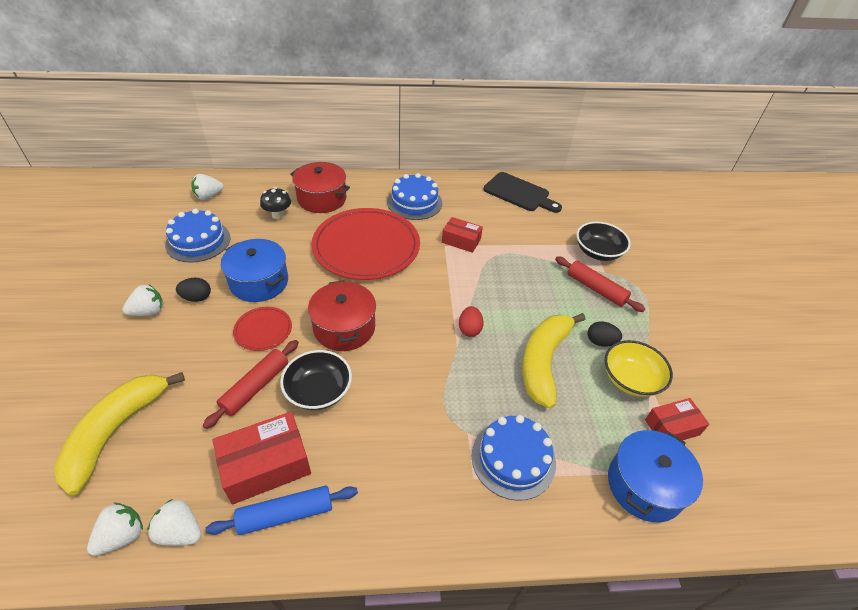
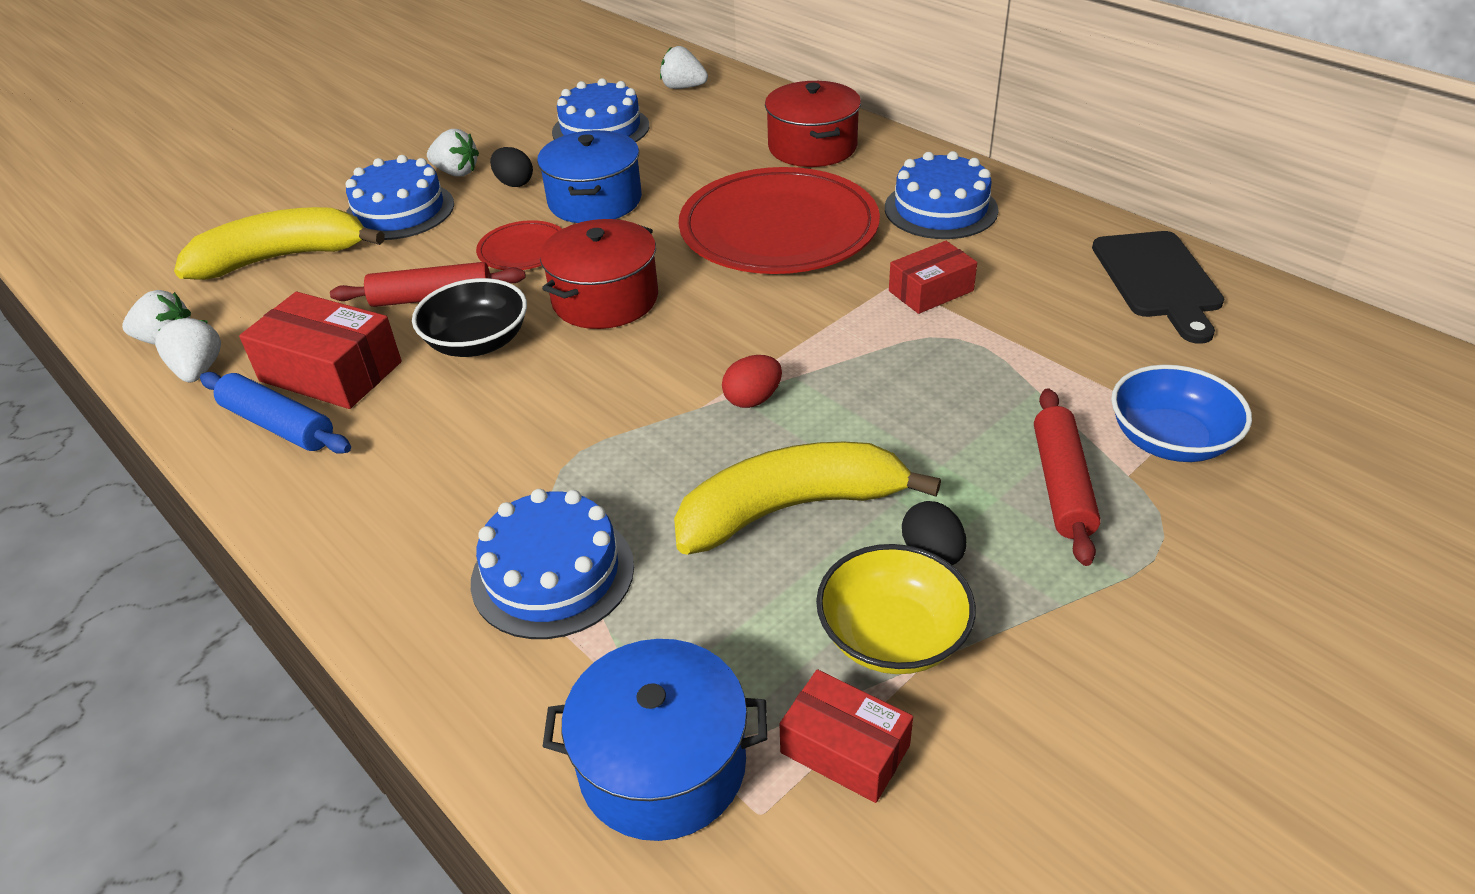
camera: 55 degrees right, 5 degrees down
(150, 354) = (400, 211): none -> blue cake
(278, 215) = (728, 141): black mushroom -> none
(461, 241) = (930, 291): red box -> red box turned 75 degrees clockwise
(598, 252) = (1170, 440): black bowl -> blue bowl

